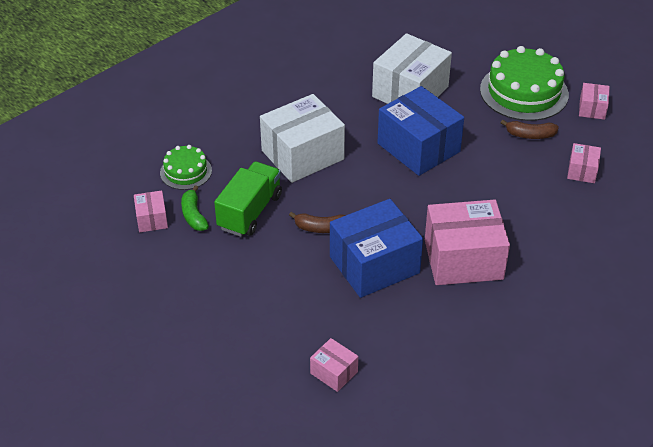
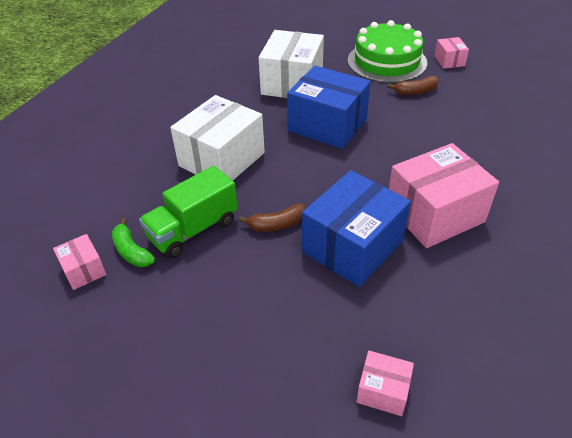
camera: 20 degrees left, 0 degrees up
(186, 171) = (105, 207): green cake -> none
(250, 212) = (193, 229): green truck -> green truck turned 135 degrees counterclockwise
(582, 171) = (478, 108): pink box -> none

